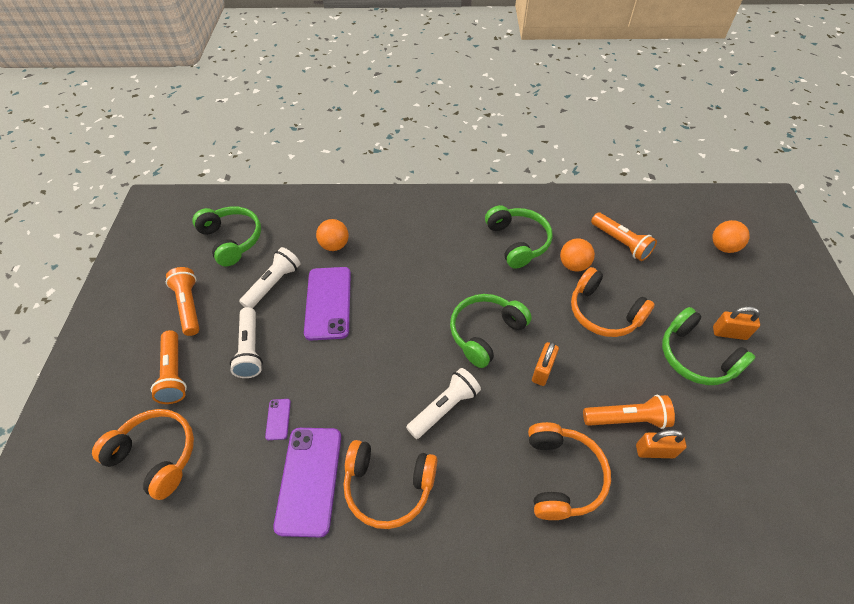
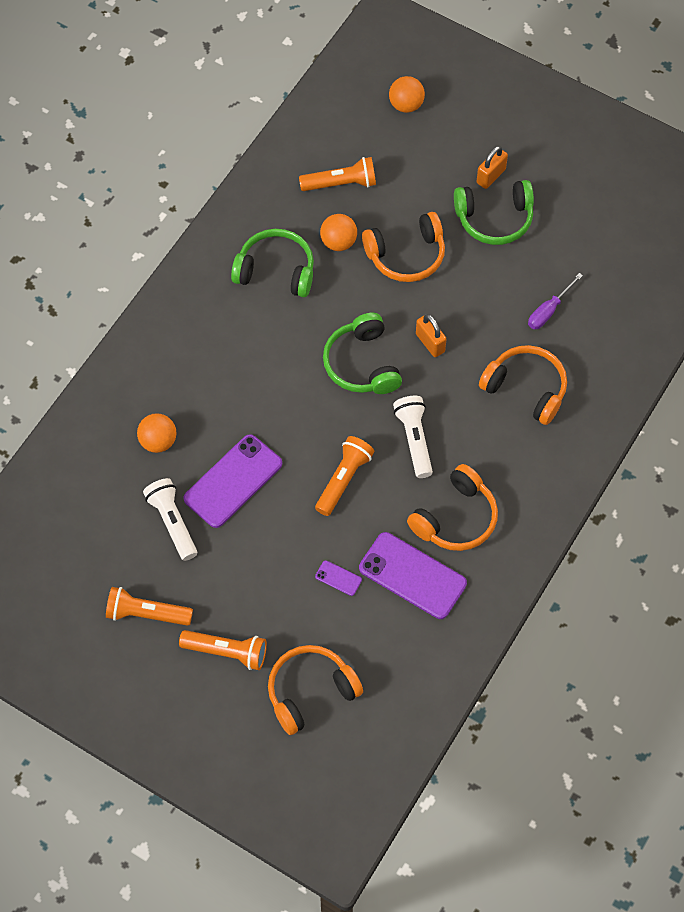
camera: 60 degrees left, 10 degrees up
(232, 240) = (75, 540): green headphones -> none
(250, 349) = (243, 574): white flashlight -> none
(328, 303) = (233, 481): purple phone -> purple phone turned 75 degrees counterclockwise
(627, 419) = (512, 310): orange flashlight -> orange flashlight (343, 479)
(654, 451) = (548, 310): orange padlock -> purple screwdriver

